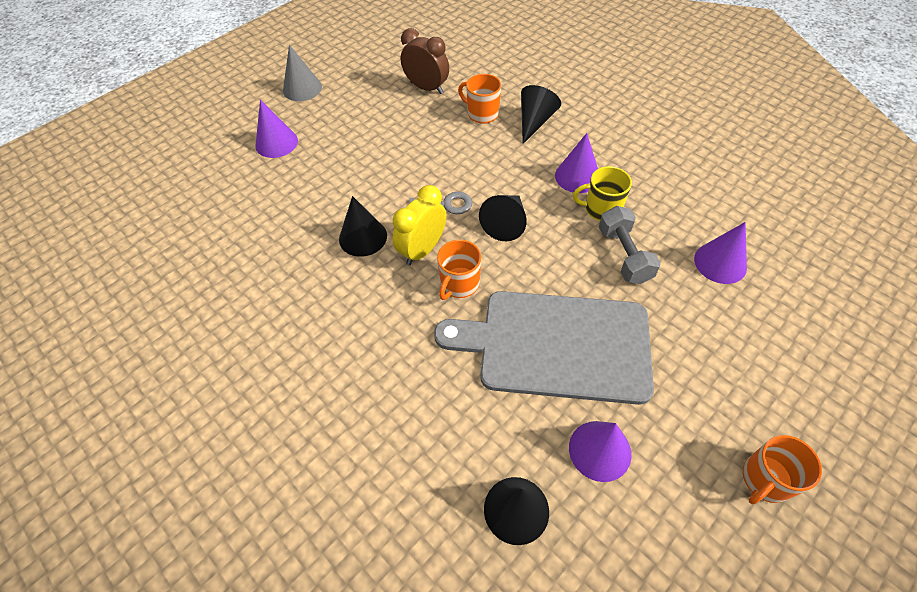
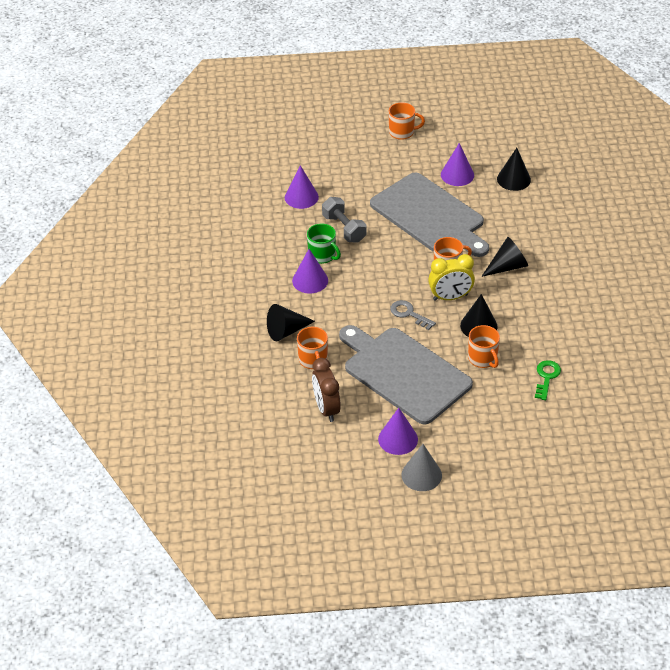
camera: 140 degrees left, 10 degrees down
(248, 227) = (546, 377): none -> green key
(276, 143) = (481, 433): purple cone -> purple cone (398, 439)
(329, 206) = (483, 359): none -> orange mug
(392, 149) = (403, 373): none -> grey cutting board
(506, 223) = (386, 281): black cone -> black cone (507, 266)
(601, 209) = (322, 255): yellow mug -> green mug
(624, 255) = (344, 228): grey dumbbell -> grey dumbbell turned 60 degrees counterclockwise

